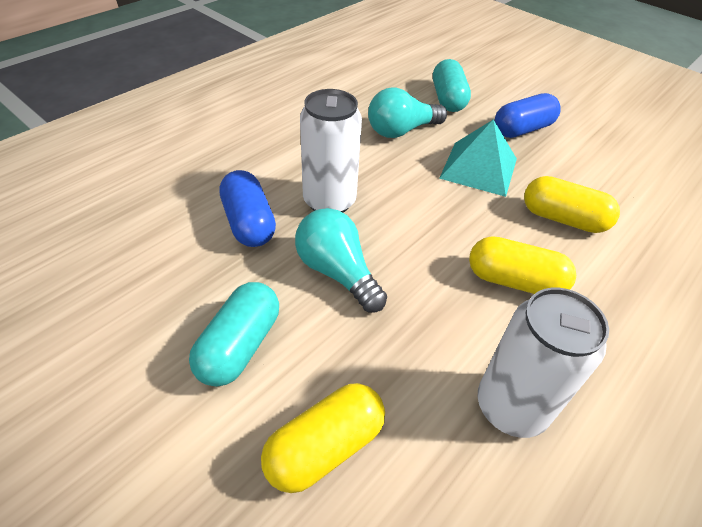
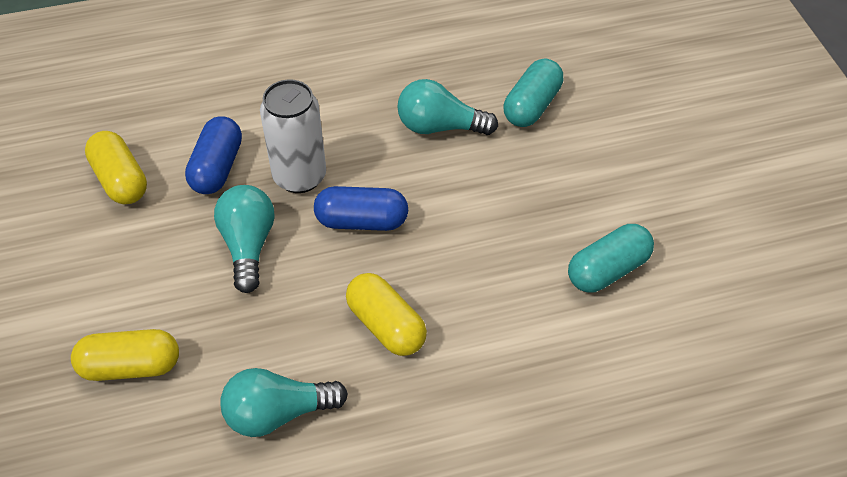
camera: 35 degrees right, 5 degrees up
(239, 346) = (132, 268): turquoise capsule -> turquoise capsule (607, 270)
(478, 168) = (475, 202): turquoise pyramid -> none
(511, 407) = (278, 413): white can -> turquoise light bulb
(522, 130) = (575, 178): blue capsule -> blue capsule (362, 221)
(563, 219) = (500, 293): yellow capsule -> yellow capsule (120, 180)

